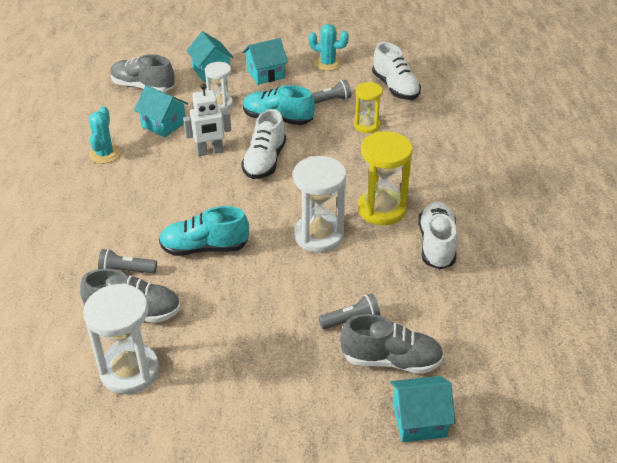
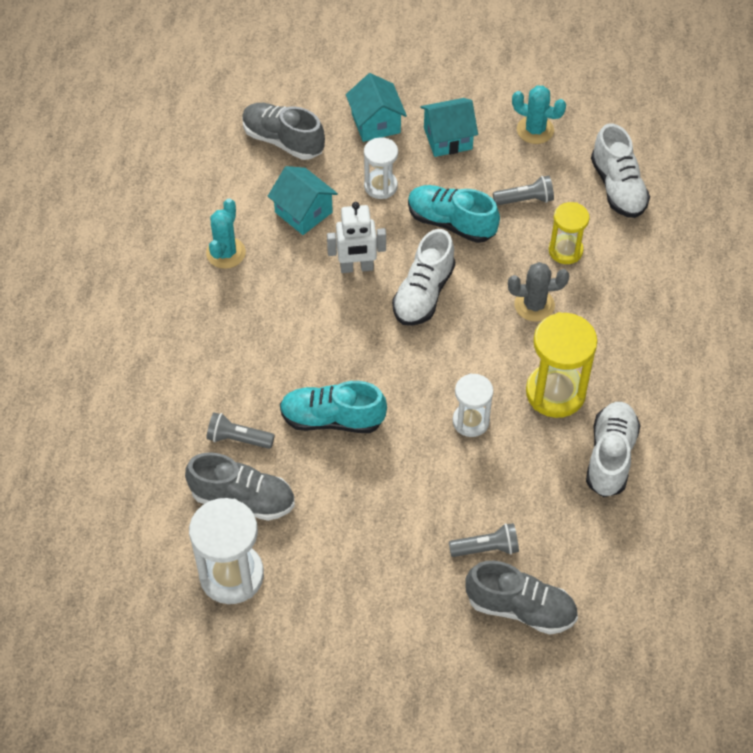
camera: 10 degrees right, 15 degrees up
(319, 236) = (471, 421): white hourglass -> white hourglass, size x0.61
(351, 159) = (534, 305): none -> grey cactus
(419, 420) = (534, 687): turquoise house -> none

